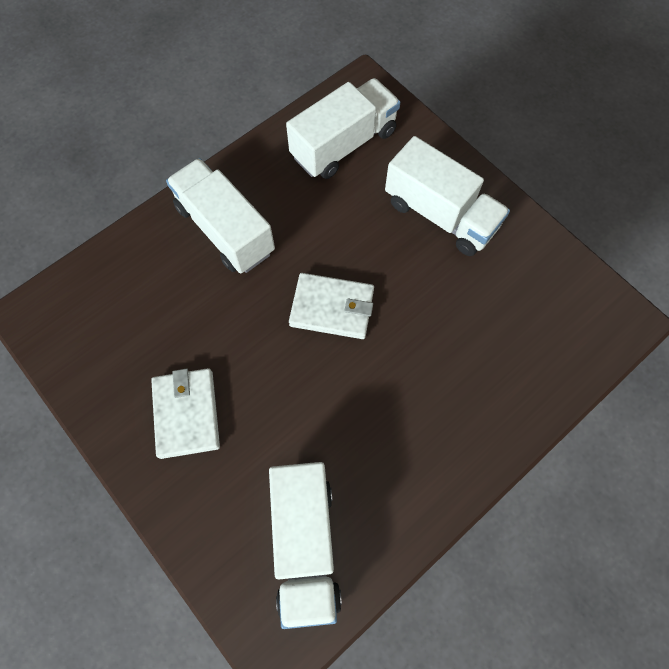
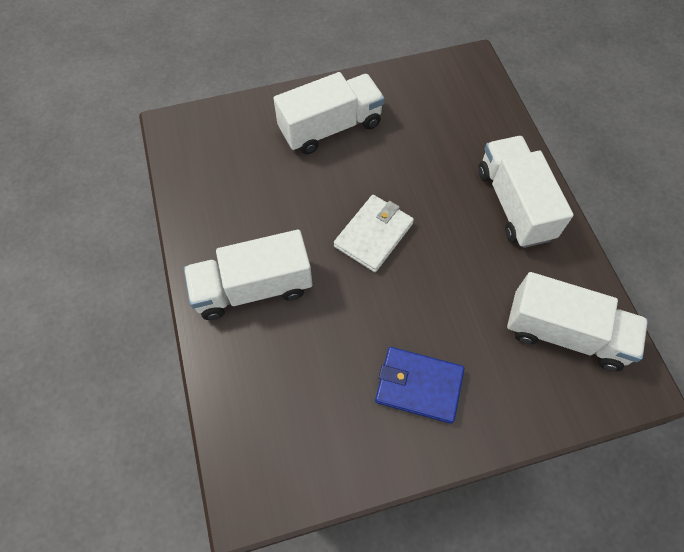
camera: 65 degrees left, 5 degrees down
(186, 413) = (418, 385): white wallet -> blue wallet
(343, 144) = (223, 164): white truck -> white truck (514, 204)

